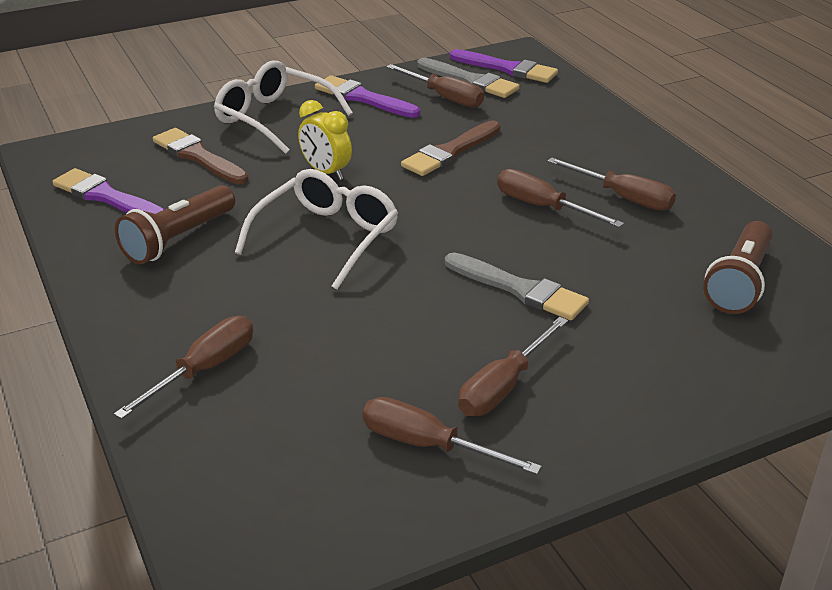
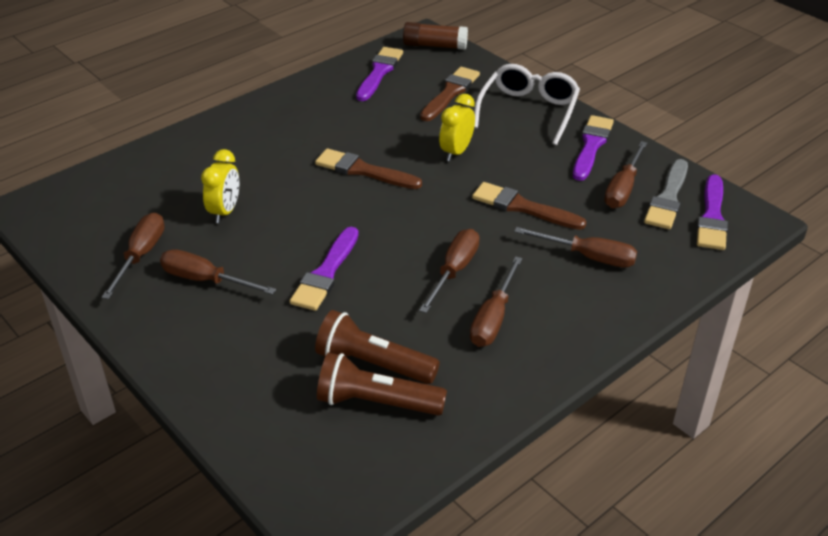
camera: 75 degrees right, 5 degrees up
(77, 149) = (435, 46): none -> brown glue stick
(178, 239) = (338, 112): brown flashlight -> brown flashlight (373, 364)
(204, 370) = (201, 155): brown screwdriver -> brown screwdriver (588, 257)
(326, 238) = (363, 171): white glasses -> brown brush
(358, 357) = (225, 212): none -> yellow clock
(519, 289) = (326, 273): grey brush -> purple brush

